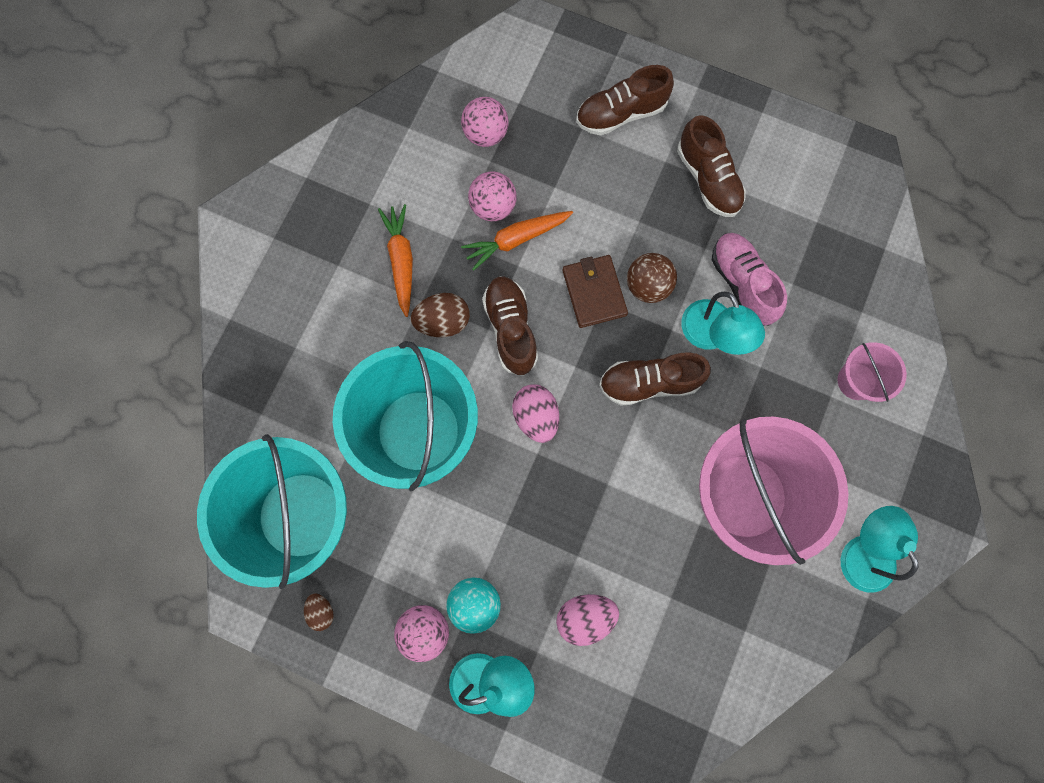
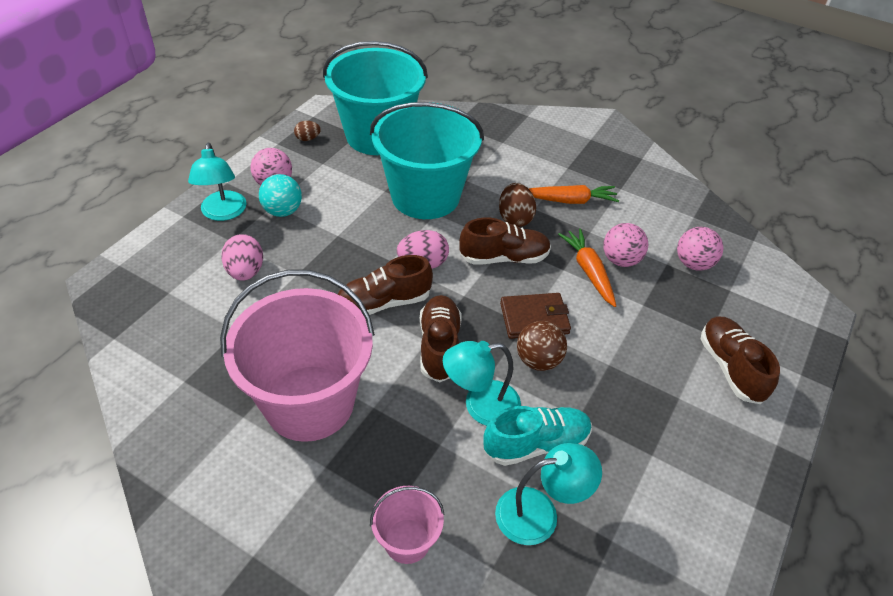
camera: 95 degrees right, 30 degrees down
(707, 179) = (661, 433): brown shoe -> brown shoe (384, 302)
(742, 284) = (536, 444): pink shoe -> turquoise shoe
(862, 551) = (217, 502): turquoise lamp -> turquoise lamp (539, 513)

